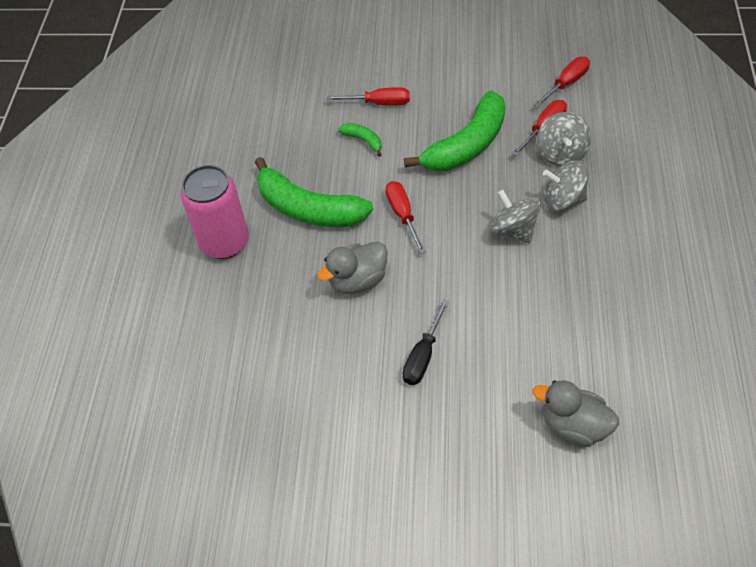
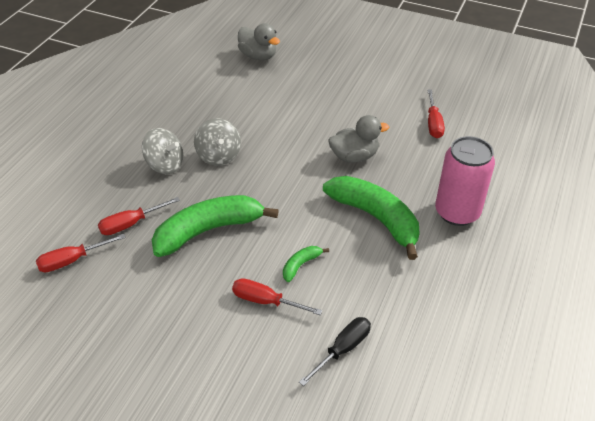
camera: 165 degrees left, 10 degrees down
(363, 141) = (301, 265): green banana -> green banana turned 75 degrees clockwise
(402, 215) = (297, 190): red screwdriver -> red screwdriver (433, 123)
(423, 356) = (328, 105): black screwdriver -> black screwdriver (343, 349)
(561, 153) = (135, 198): grey spinning top -> none

